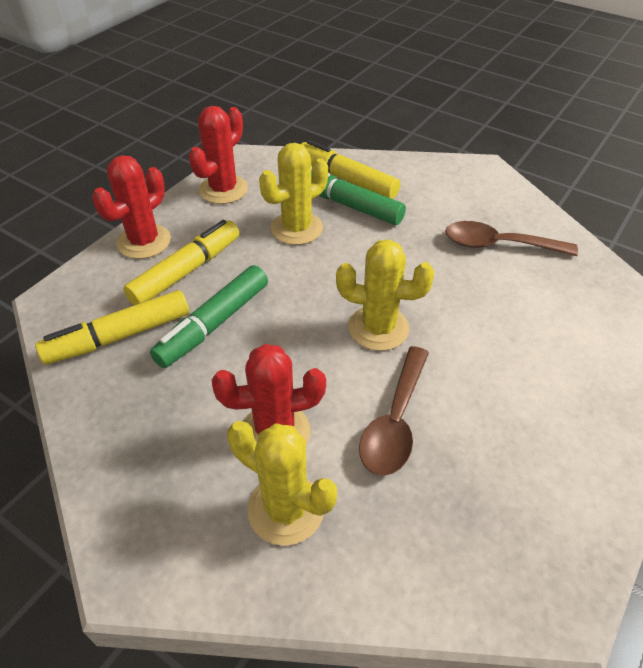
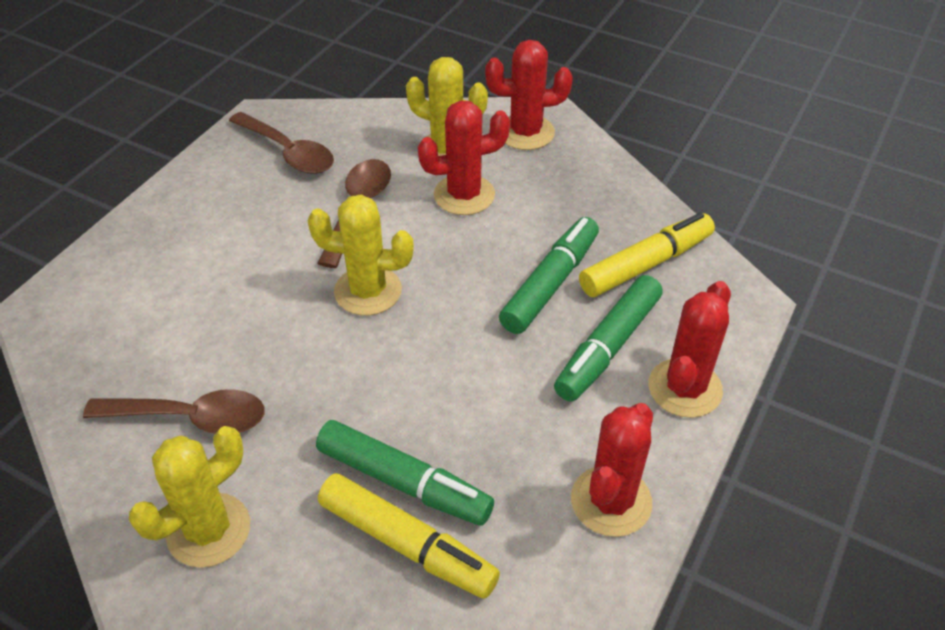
camera: 175 degrees right, 0 degrees up
(174, 536) = (526, 132): none -> red cactus
(186, 271) = (608, 347): yellow marker -> green marker
(296, 228) = (478, 427): yellow cactus -> yellow cactus (209, 530)
(495, 522) = (289, 152): none -> brown spoon

